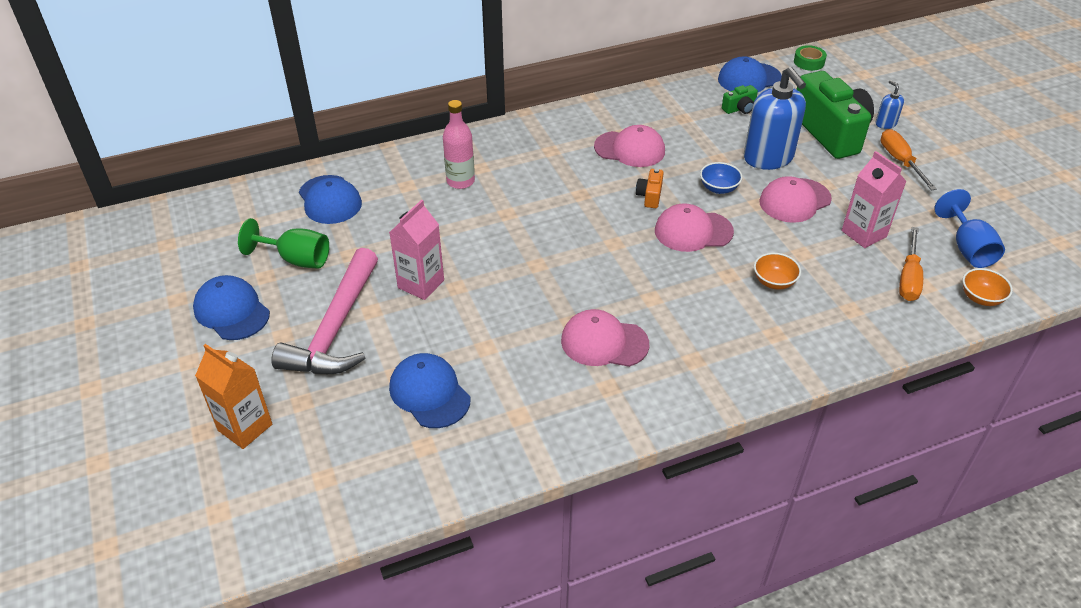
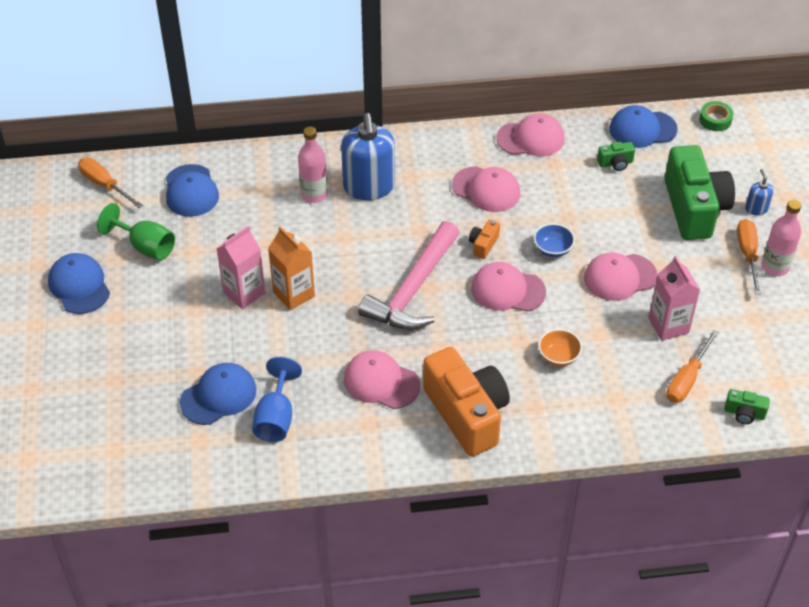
camera: 15 degrees right, 5 degrees up
(233, 210) = (105, 185): none -> orange screwdriver
(245, 427) = (64, 393): orange carton -> orange carton (294, 294)
(335, 329) = (160, 320): pink hammer -> pink hammer (413, 289)
(429, 393) = (218, 396): blue cap -> blue cap turned 75 degrees clockwise
(651, 102) = (531, 138): none -> pink cap
(709, 355) = (467, 414): none -> orange camera
(768, 158) = (617, 225): blue soap dispenser -> blue soap dispenser (369, 187)
(930, 167) = (775, 267): none -> pink bottle
(967, 248) = (761, 361): blue goblet -> blue goblet (276, 418)
(981, 298) = (744, 413): orange bowl -> green camera

